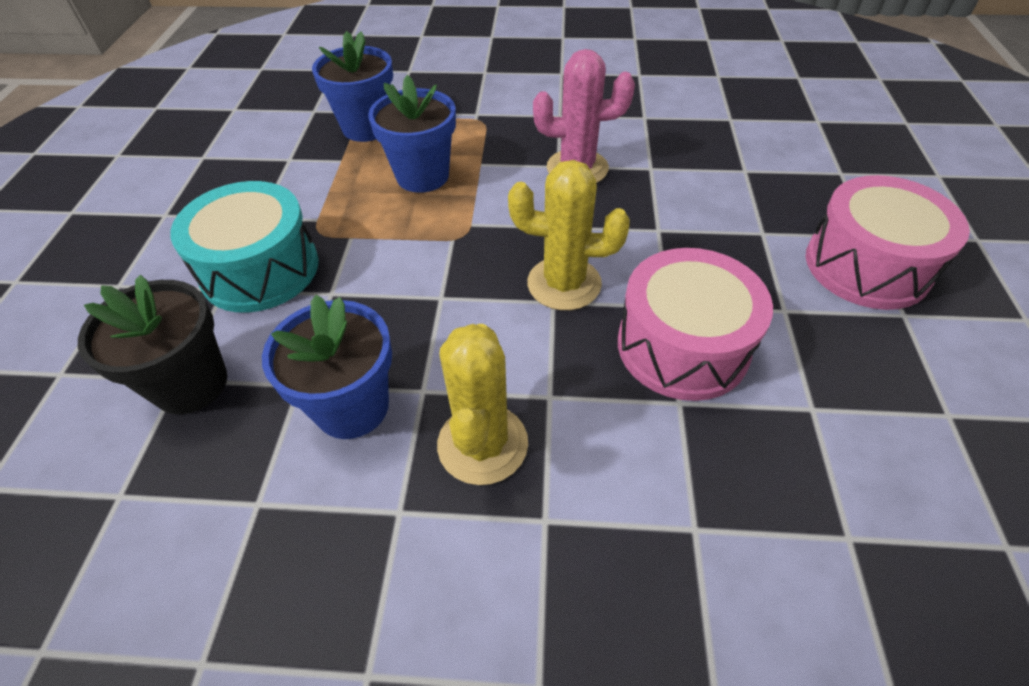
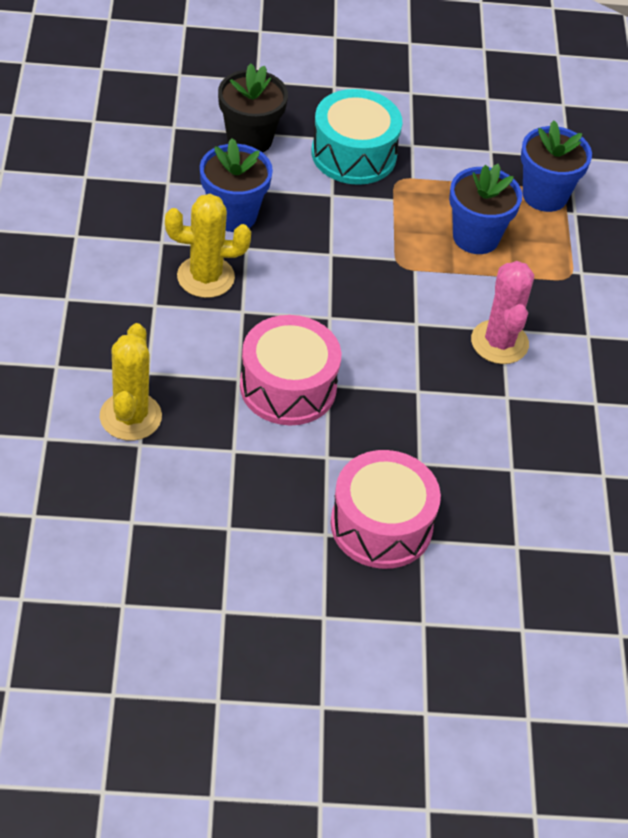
camera: 80 degrees right, 0 degrees up
(564, 284) = (348, 324): yellow cactus -> yellow cactus (130, 417)

